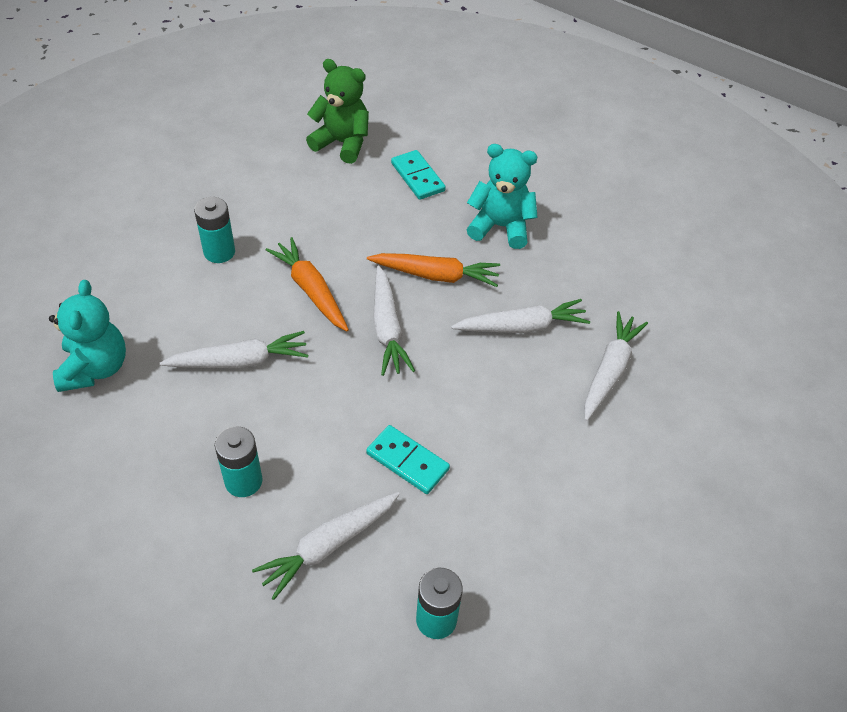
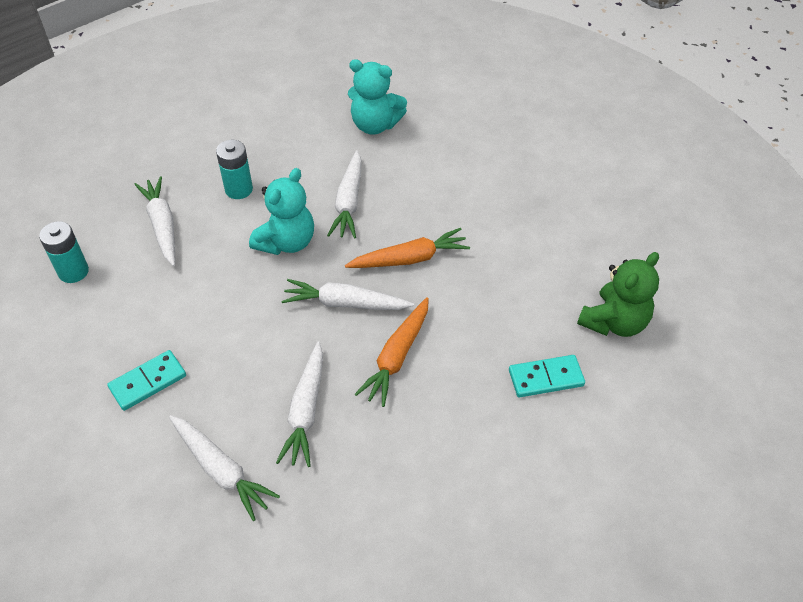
camera: 110 degrees right, 0 degrees up
(219, 252) = (475, 205): turquoise battery -> none
(407, 461) = (205, 285): turquoise domino -> turquoise domino (148, 382)
(500, 227) = (448, 435): turquoise teddy bear -> turquoise teddy bear (286, 242)

